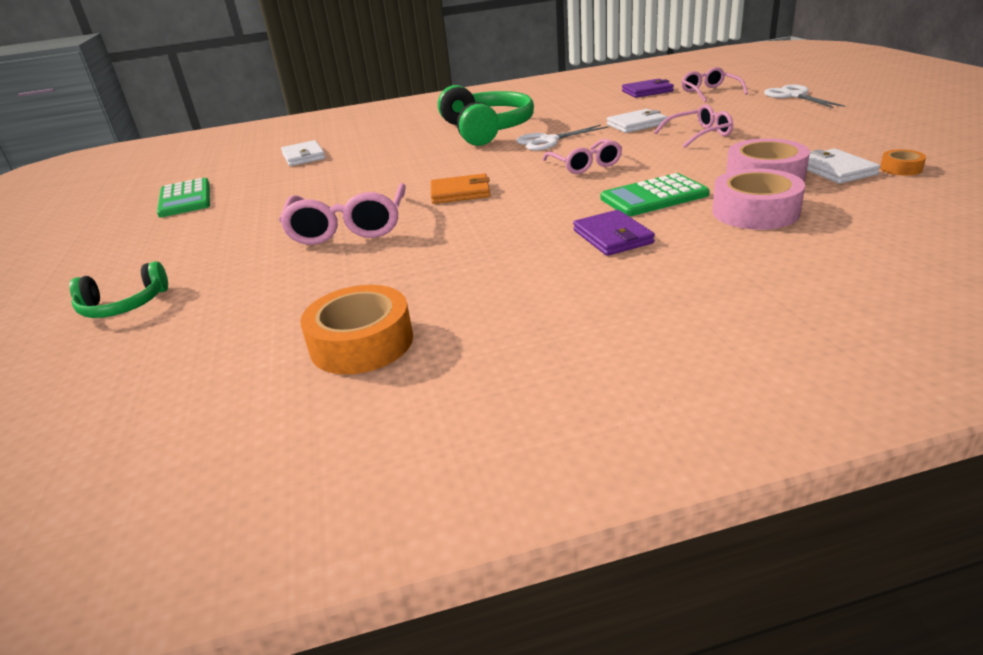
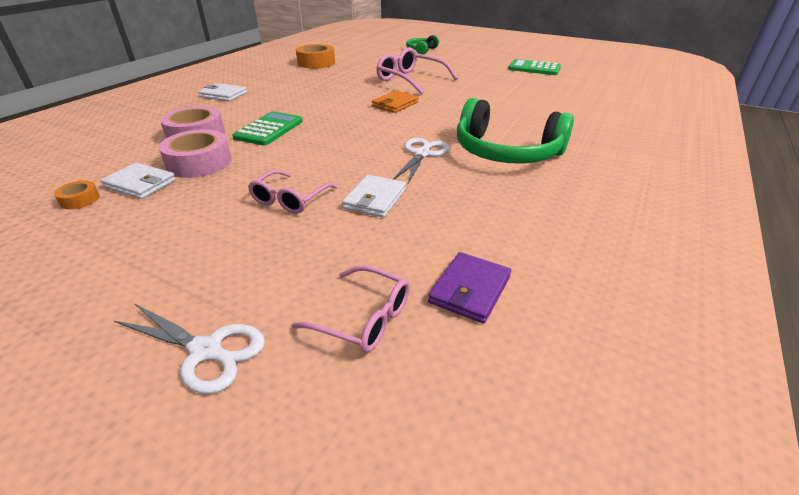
camera: 130 degrees right, 5 degrees up
(303, 156) = (565, 97): white wallet -> white wallet (223, 95)
(585, 165) = (350, 140): pink glasses -> none
(612, 237) = (269, 105): purple wallet -> none

